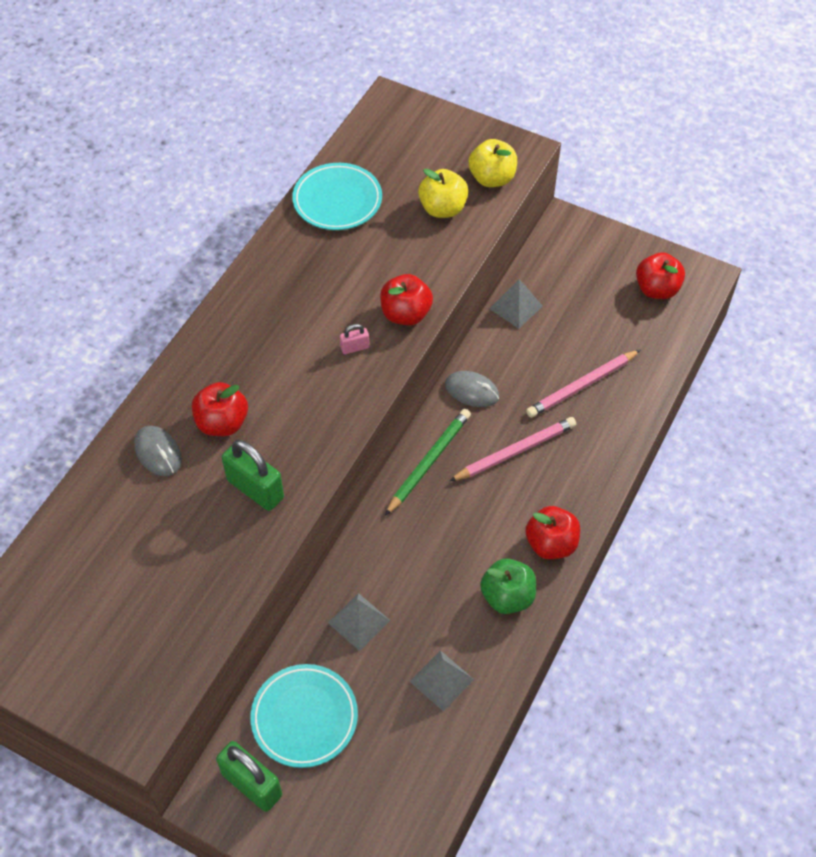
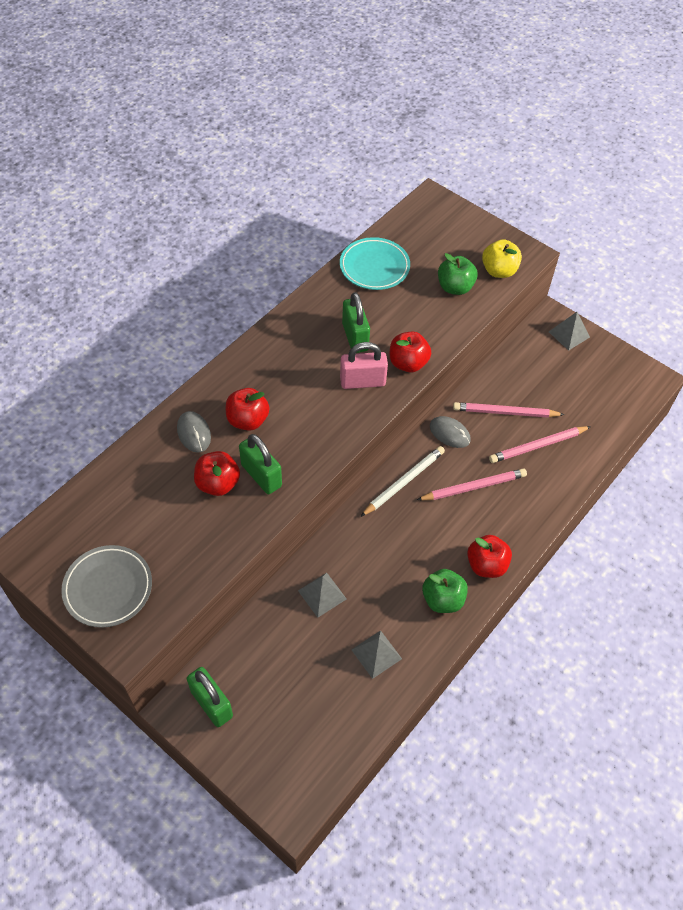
camera: 10 degrees right, 0 degrees up
(95, 668) = (108, 588): none -> grey plate
(304, 718) = (263, 660): turquoise plate -> none
(333, 293) = (355, 337): none -> green padlock
(355, 348) = (362, 381): pink padlock -> pink padlock, size x2.02
(429, 462) = (404, 482): green pencil -> white pencil
(442, 209) = (455, 287): yellow apple -> green apple
(516, 307) = (498, 375): grey pyramid -> grey pyramid (569, 334)
(534, 352) = (505, 412): none -> pink pencil
(657, 289) = (614, 382): red apple -> red apple (218, 483)

